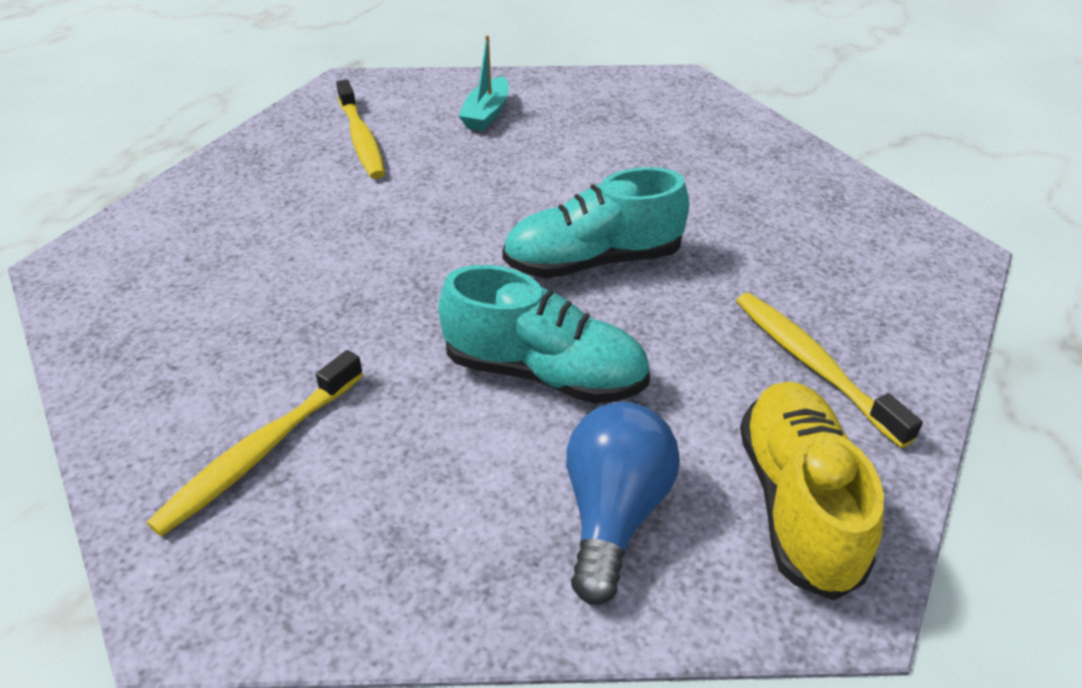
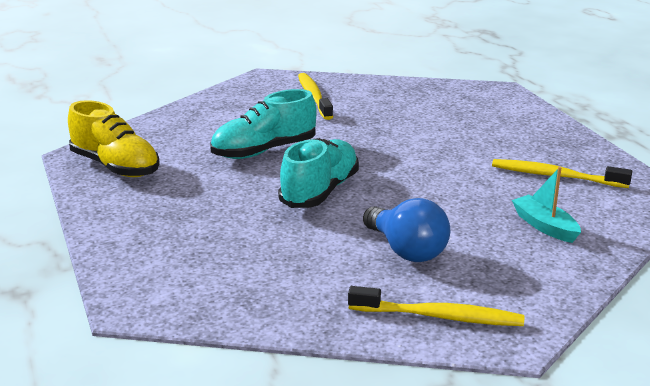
camera: 130 degrees right, 15 degrees down
(614, 514) = (178, 136): blue light bulb -> blue light bulb (406, 250)
(813, 365) = (156, 207): yellow toothbrush -> yellow toothbrush (439, 316)

